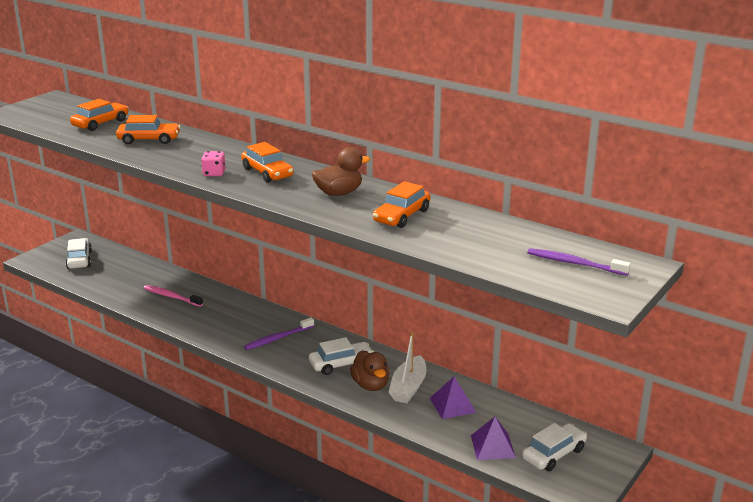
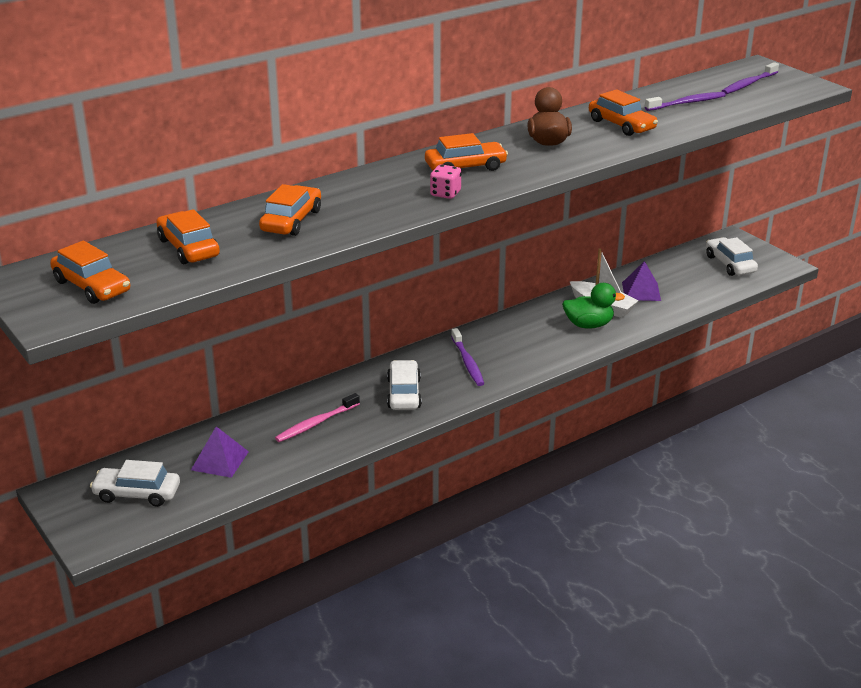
camera: 70 degrees left, 5 degrees up
(45, 113) = (92, 286): none -> orange car
(341, 364) = (541, 334): white car -> white car (404, 393)
(370, 385) = (588, 325): brown duck -> green duck
(486, 238) = (687, 103): none -> purple toothbrush
(493, 446) = (710, 287): purple pyramid -> purple pyramid (220, 460)

